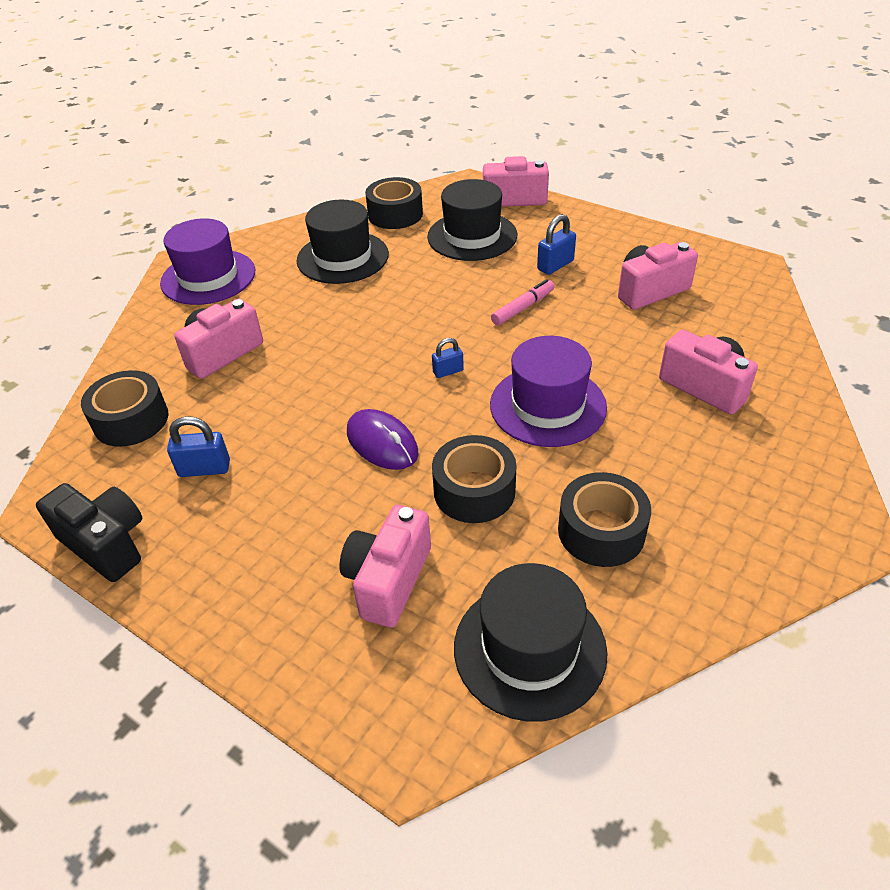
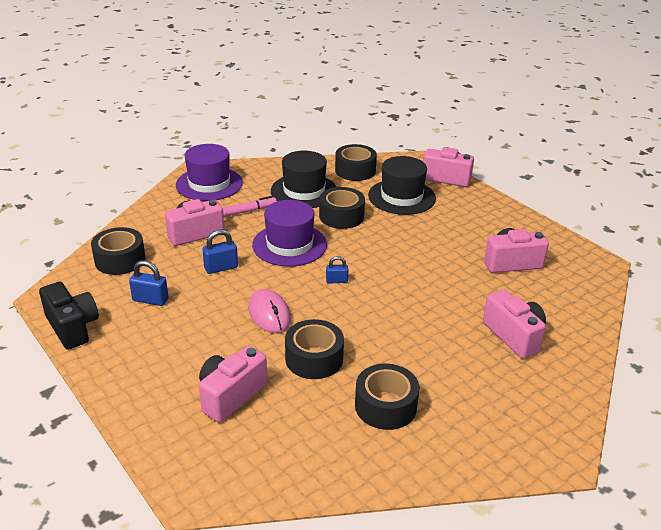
camera: 15 degrees right, 10 degrees down
(382, 443) = (269, 314): purple mouse -> pink mouse
(409, 280) = (341, 216): none -> black tape
(523, 308) = (411, 252): pink marker -> pink marker (249, 211)
(529, 649) = (298, 460): black hat -> none
(548, 406) = (393, 319): purple hat -> purple hat (289, 245)
(555, 265) = (451, 230): blue padlock -> blue padlock (221, 268)

